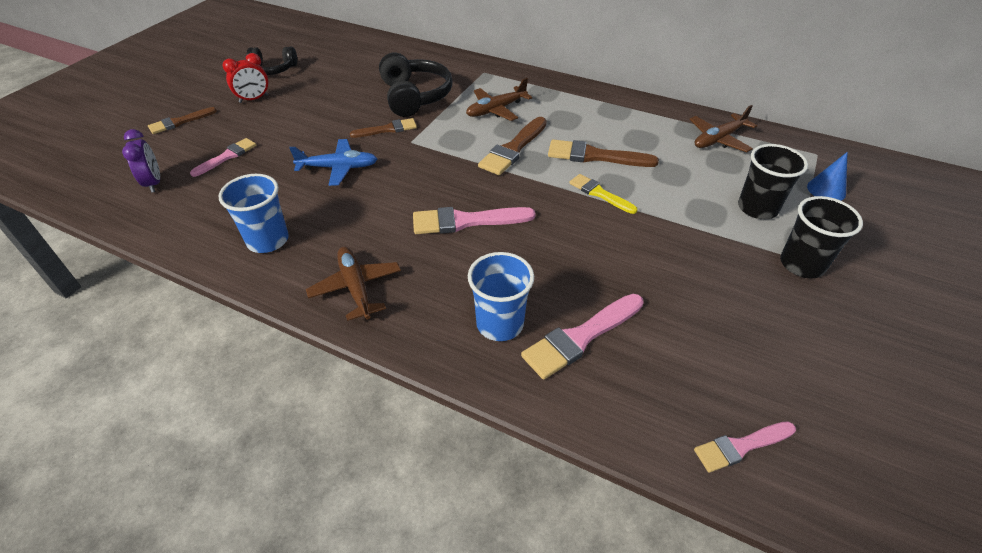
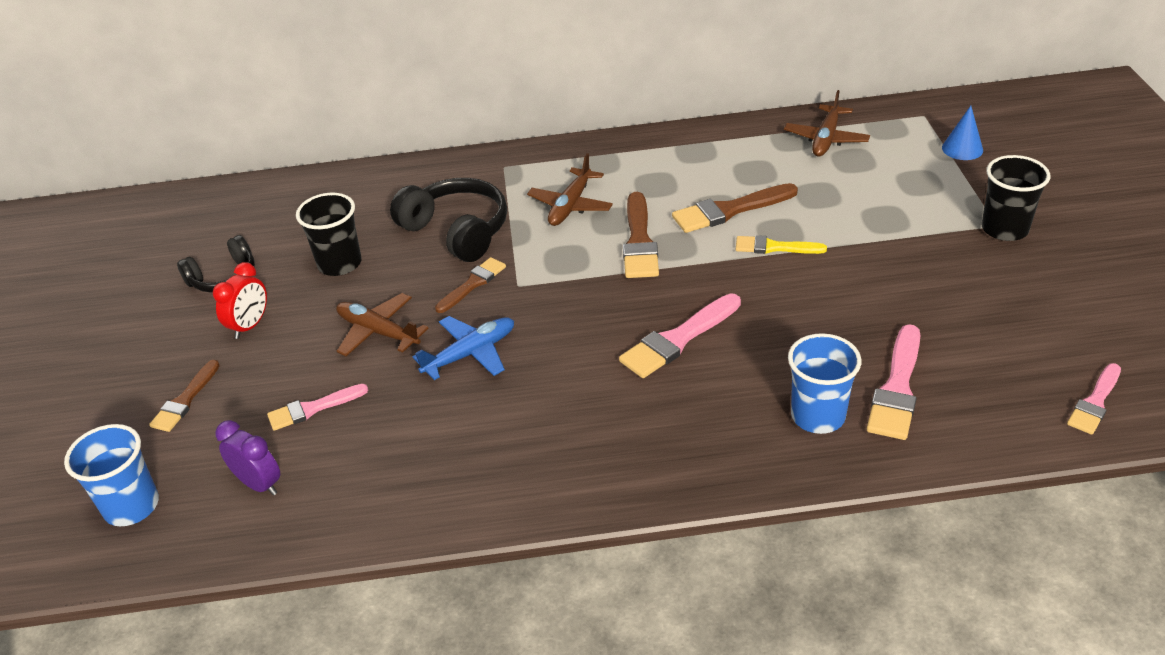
camera: 30 degrees left, 5 degrees down
(227, 157) = (313, 408): pink brush -> pink brush turned 120 degrees counterclockwise
(268, 240) = (491, 468): blue cup -> blue cup (131, 506)
(356, 287) = (646, 460): brown plane -> brown plane (378, 332)
(757, 208) = (924, 194): black cup -> black cup (340, 264)

